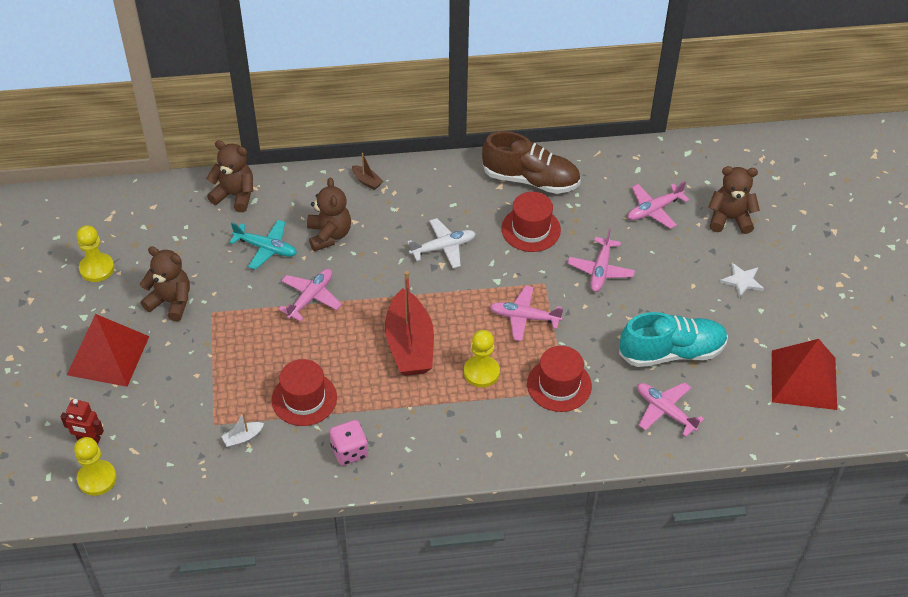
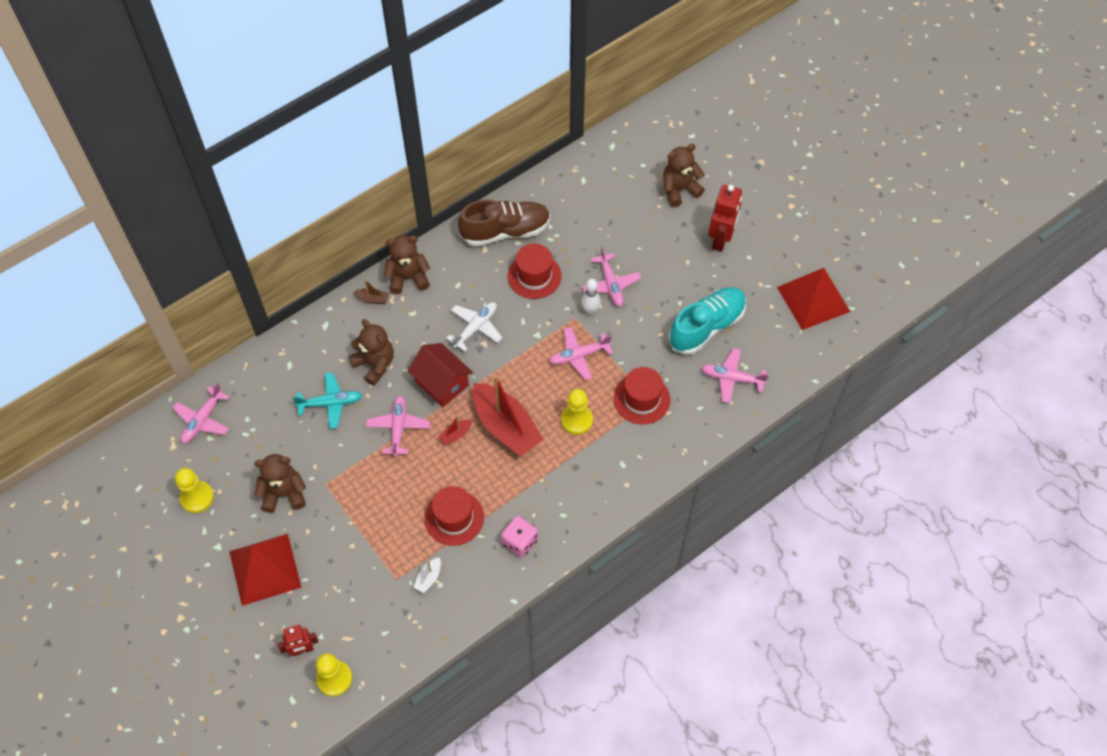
camera: 30 degrees left, 10 degrees up
(235, 195) = (269, 369): brown teddy bear -> brown teddy bear (408, 278)
(358, 329) = (455, 435): none -> red boat
(377, 279) = (442, 383): none -> red house
(564, 283) = (590, 310): none -> white bowling pin
(654, 210) = (618, 210): pink plane -> pink plane (202, 420)
(742, 281) = (721, 239): white star -> red robot

